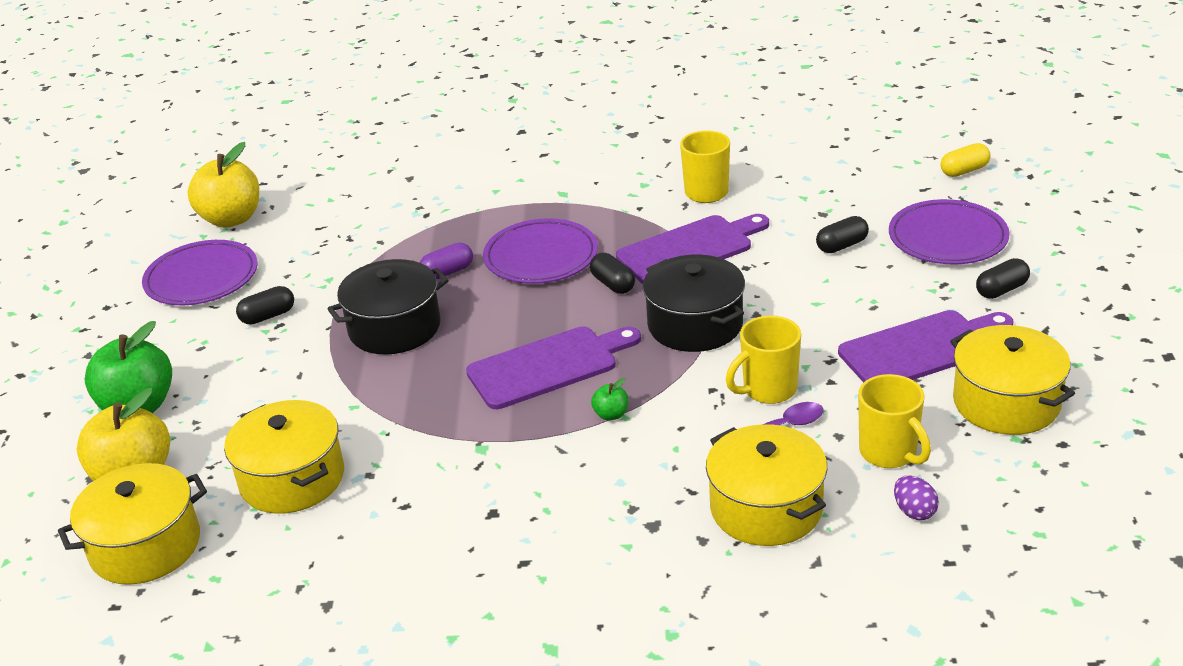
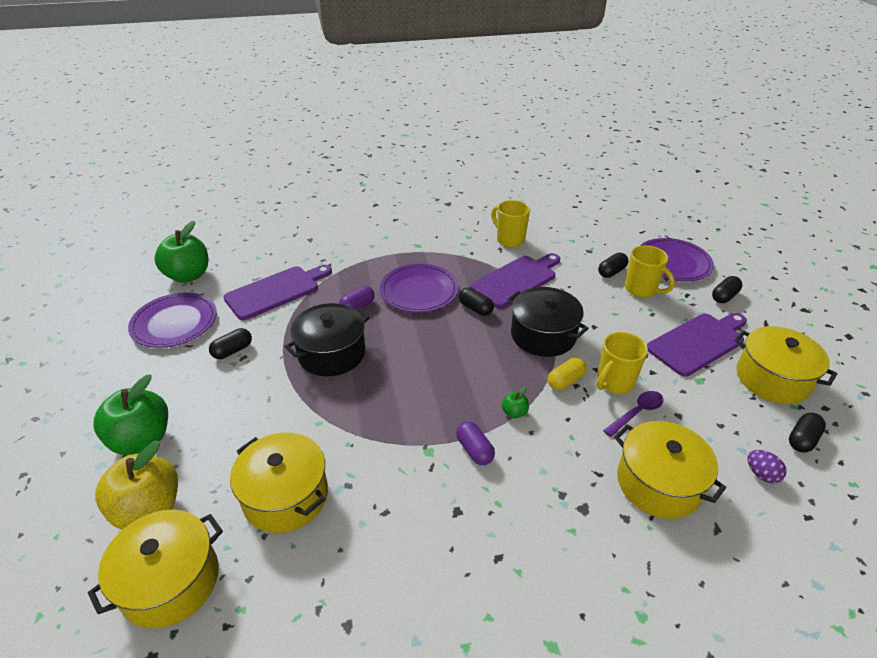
camera: 15 degrees left, 5 degrees up
(231, 219) = (188, 275): yellow apple -> green apple
(540, 452) = (474, 450): none -> purple capsule
(548, 366) = (454, 376): purple cutting board -> purple cutting board (276, 291)
(889, 453) = (719, 426): yellow mug -> yellow mug (641, 290)
(964, 171) = (659, 219): yellow capsule -> yellow capsule (565, 381)
(1000, 478) = (802, 439): none -> black capsule

